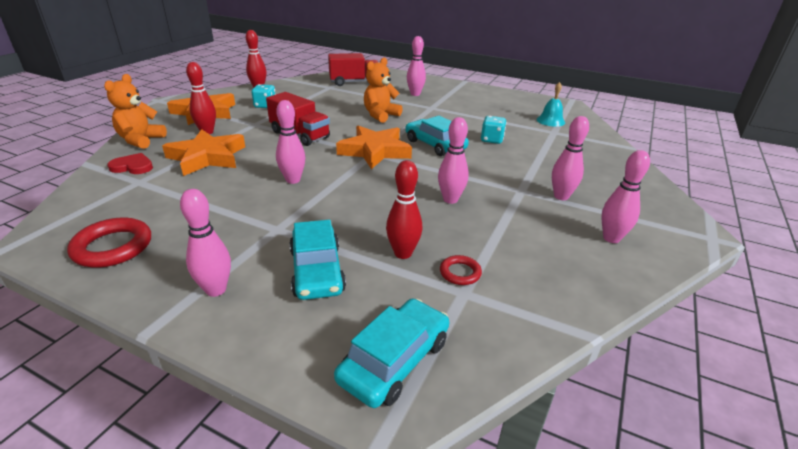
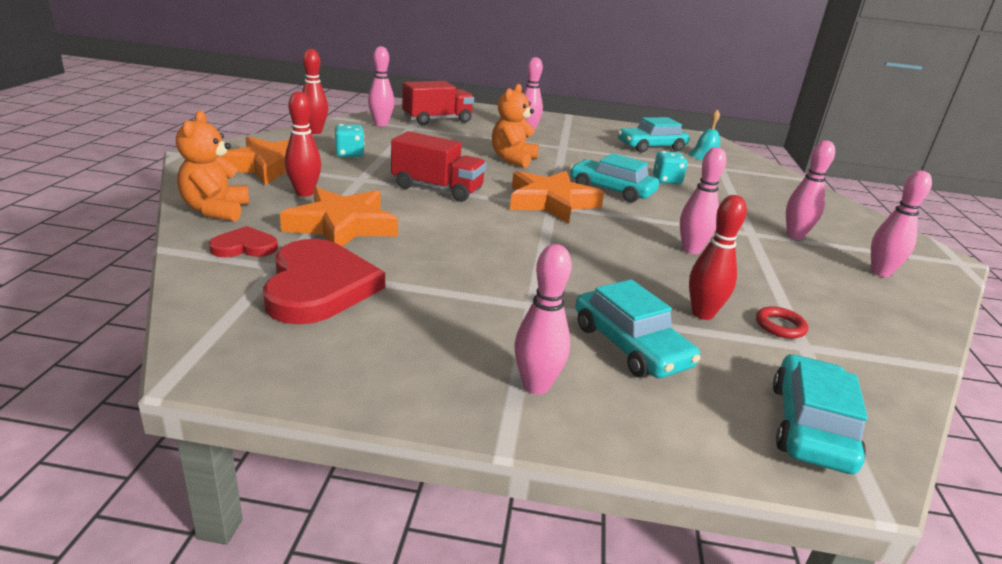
camera: 20 degrees left, 5 degrees down
(113, 247) = (338, 355): red ring -> none
(149, 198) = (318, 286): none -> red heart
(293, 180) = (488, 245): pink bowling pin -> pink bowling pin (381, 124)
(508, 111) = (651, 147): none -> turquoise car

